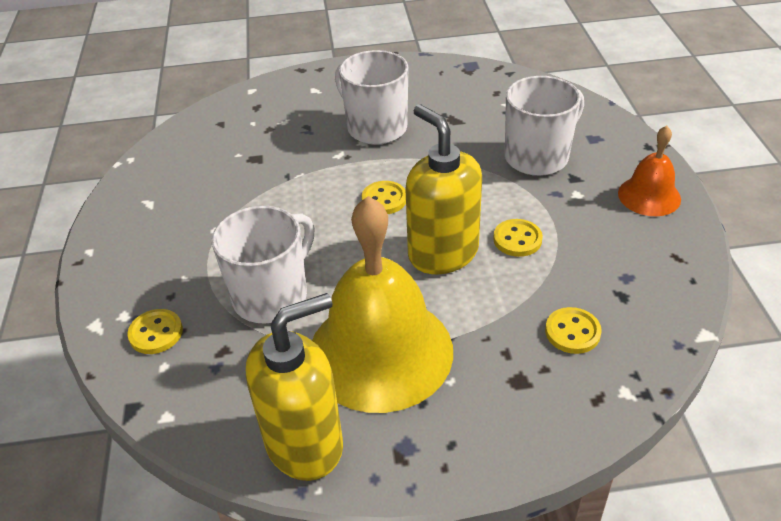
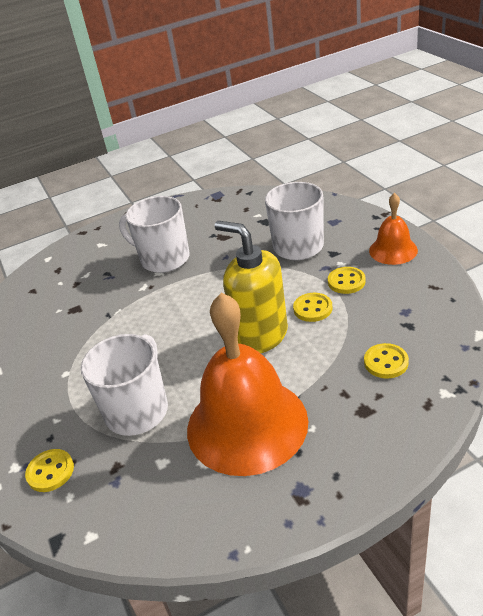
camera: 15 degrees left, 5 degrees down
(305, 444) = (219, 516): yellow soap dispenser -> none
(380, 352) = (247, 424): yellow bell -> orange bell
(384, 199) = (196, 309): yellow button -> yellow button (346, 282)

